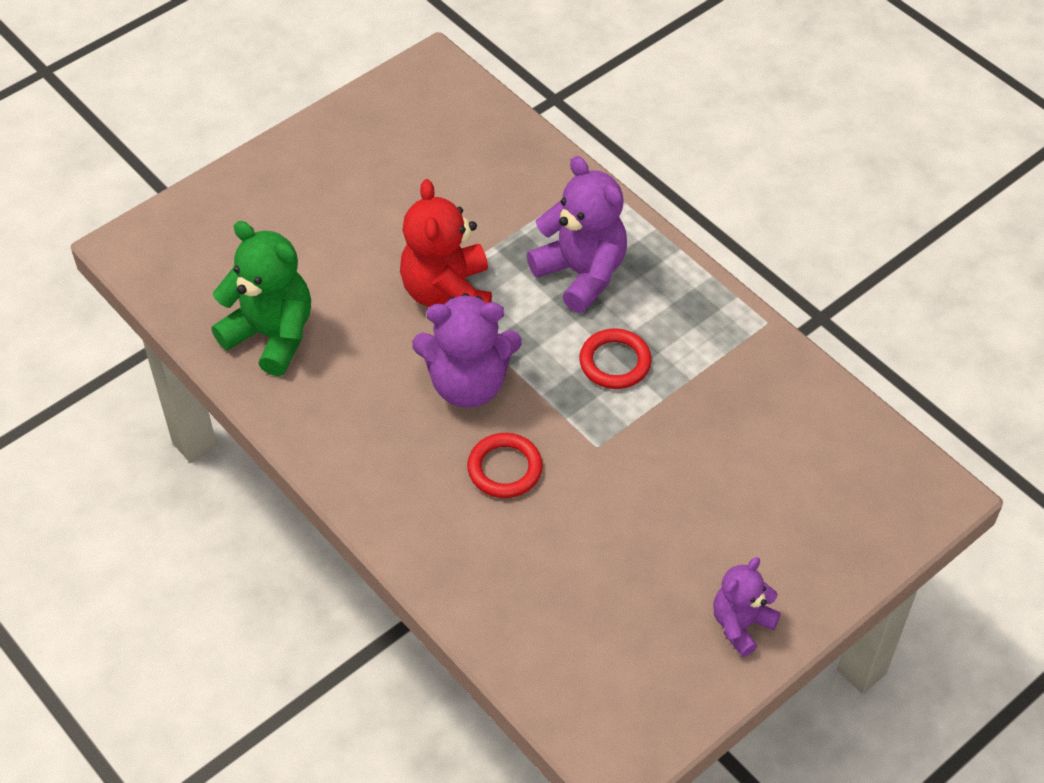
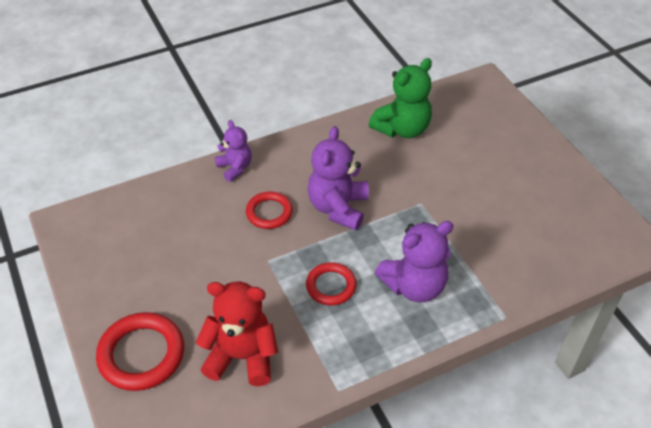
camera: 105 degrees right, 5 degrees down
(448, 293) = (414, 211): red teddy bear -> red teddy bear (242, 357)
(741, 624) = (109, 300): purple teddy bear -> purple teddy bear (235, 168)
(809, 549) = (141, 354): none -> red ring

